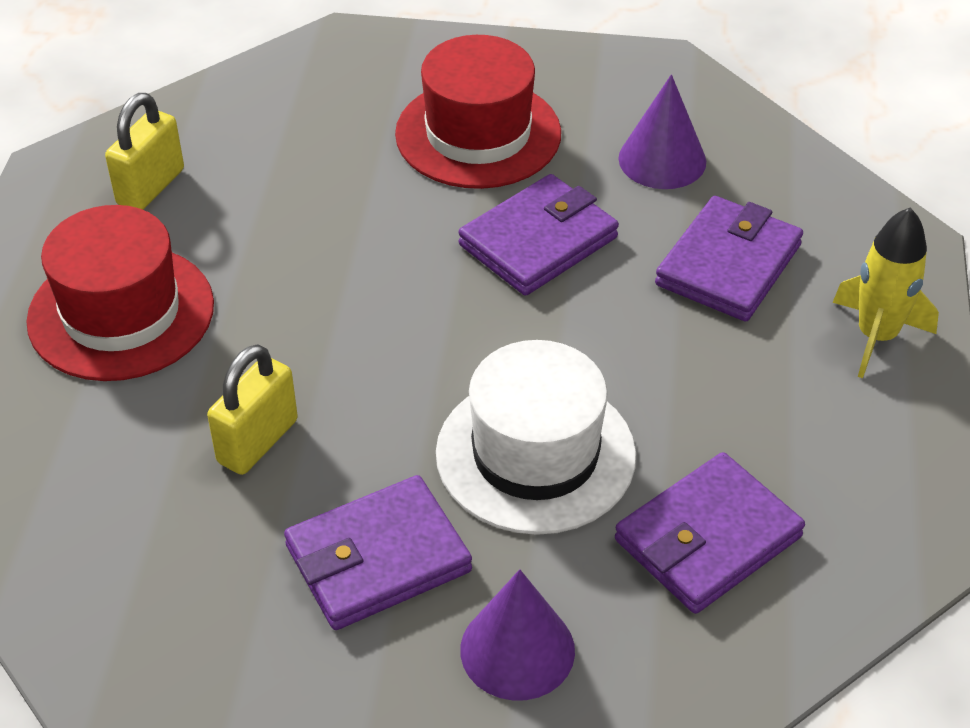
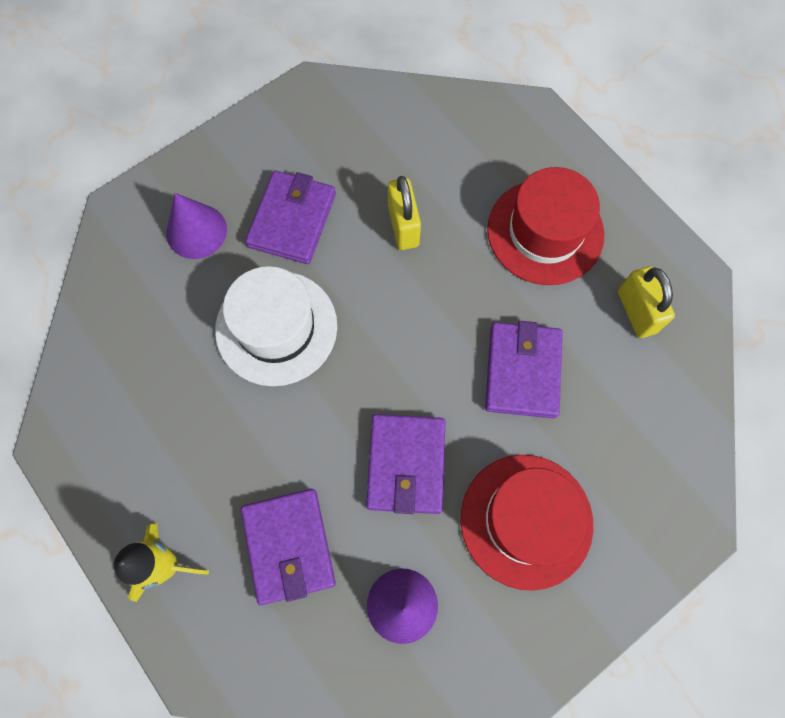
camera: 135 degrees right, 25 degrees up
(708, 539) = (159, 351): purple wallet -> purple wallet (522, 371)

